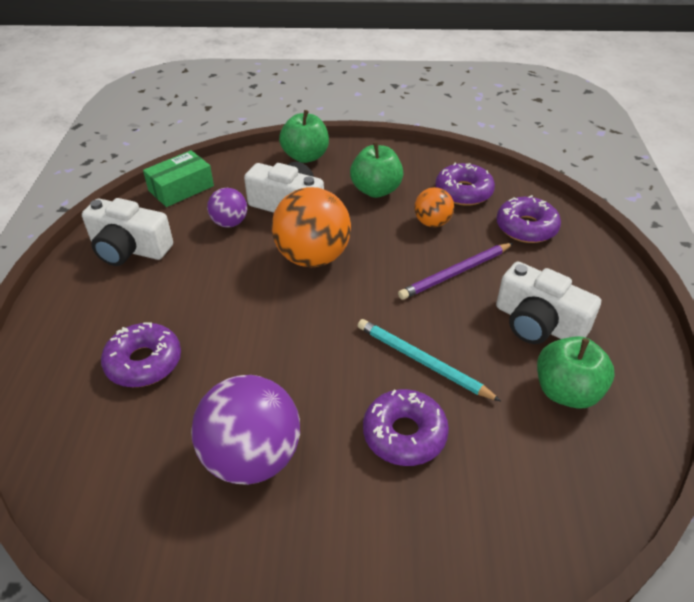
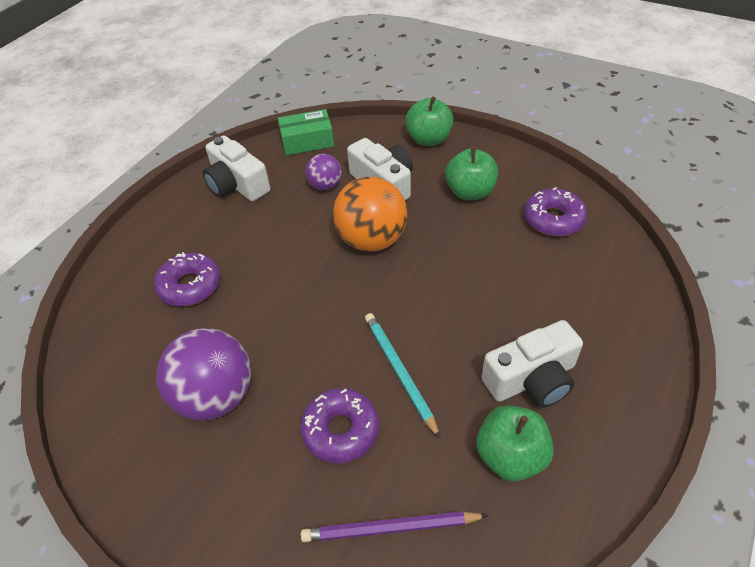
camera: 30 degrees right, 5 degrees up
(432, 223) = (500, 241): orange ball -> none
(455, 273) = (487, 300): purple pencil -> purple pencil (390, 528)
(526, 227) = (591, 277): purple donut -> none
(538, 323) = (532, 379): white camera -> white camera turned 90 degrees counterclockwise

